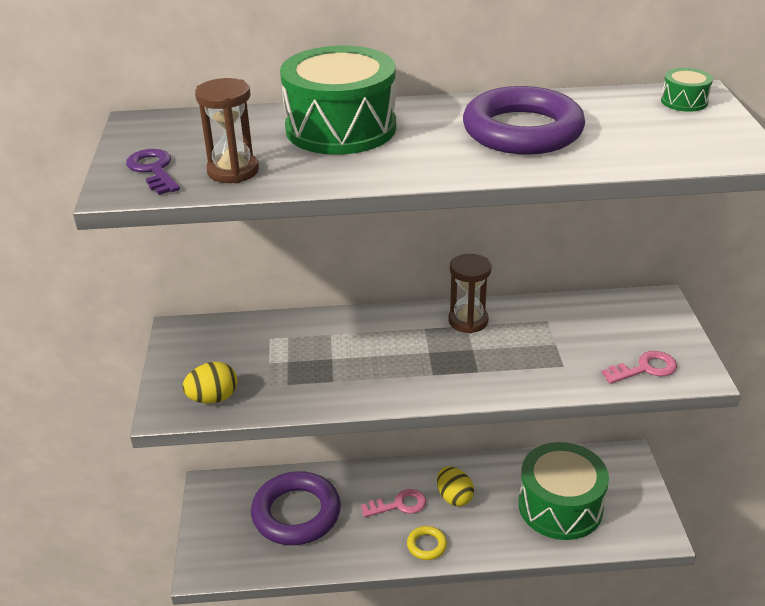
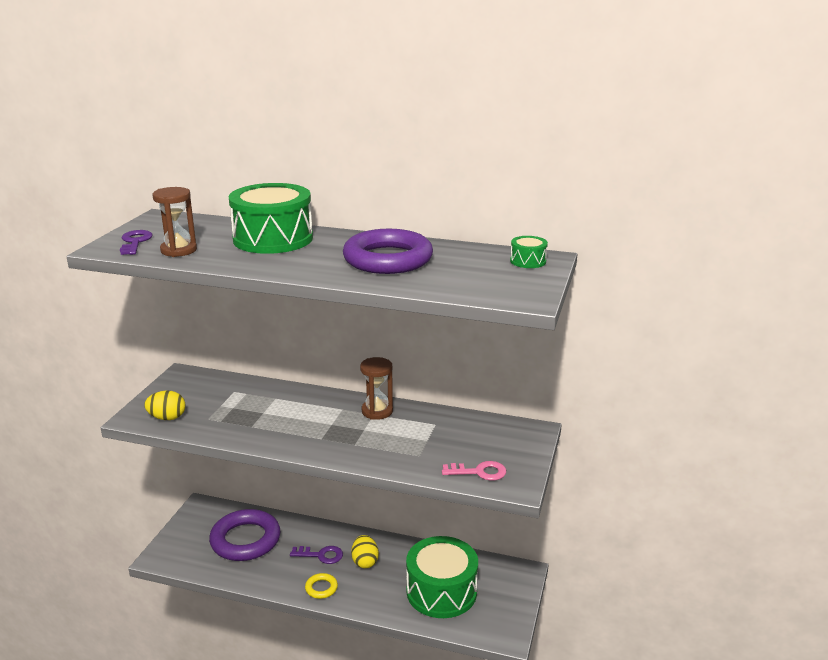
camera: 20 degrees right, 10 degrees down
(399, 505) = (321, 555): pink key -> purple key

